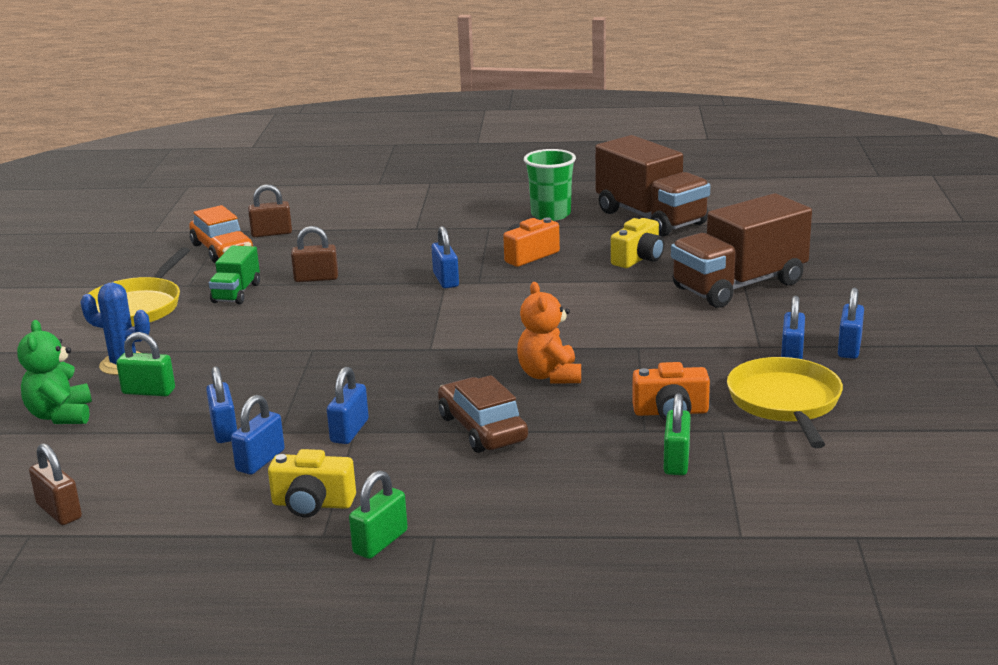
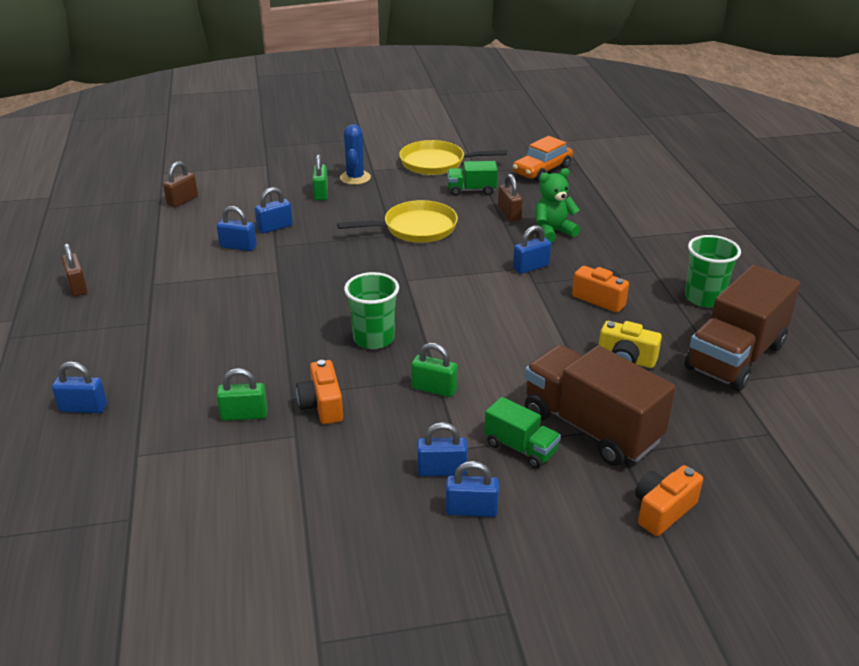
camera: 75 degrees right, 10 degrees up
(61, 415) = (287, 175): green teddy bear -> green teddy bear (553, 232)
(271, 233) = (582, 181): brown padlock -> brown padlock (77, 287)
(312, 504) = (187, 274): yellow camera -> none
(349, 431) = (278, 269): blue padlock -> blue padlock (83, 408)
(380, 542) = (142, 304): green padlock -> green padlock (434, 389)
(482, 429) = (286, 320): brown car -> none
(549, 375) = (373, 339): orange teddy bear -> green cup
(764, 318) = (520, 448): none -> green truck
(785, 403) = (348, 470): yellow pan -> yellow pan (415, 228)
(853, 273) = (662, 510): none -> orange camera

